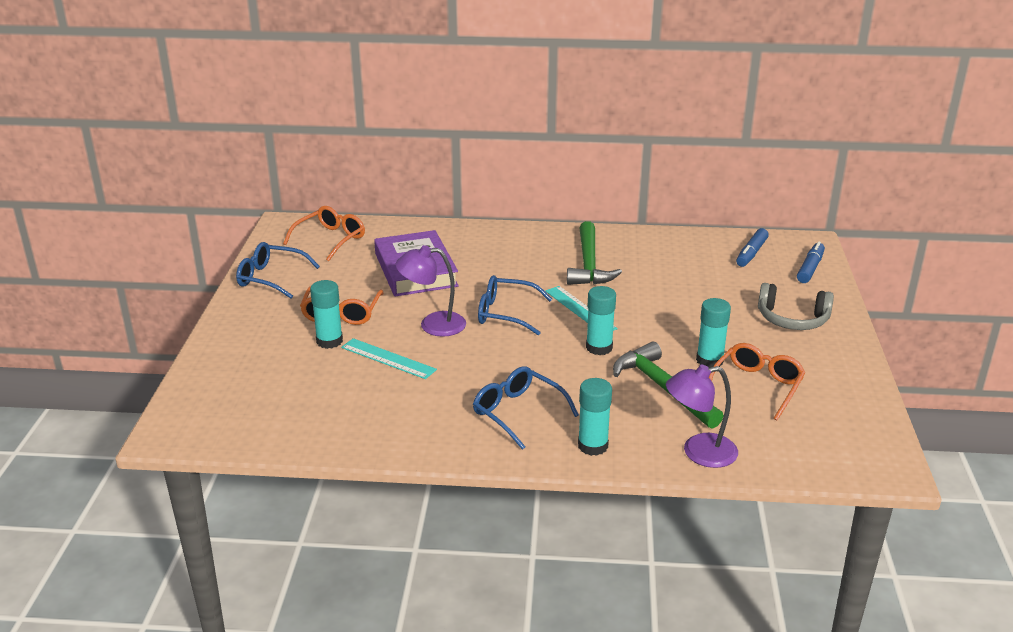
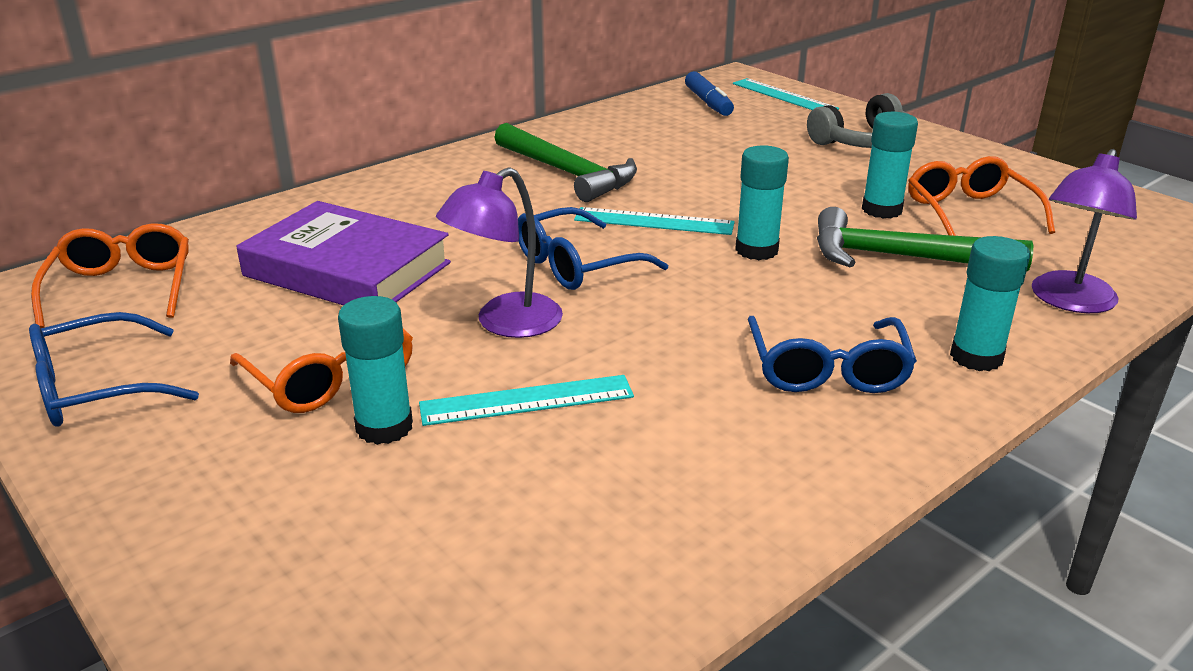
camera: 45 degrees left, 0 degrees up
(518, 413) = (827, 370): blue glasses -> blue glasses turned 90 degrees counterclockwise
(810, 268) = (784, 96): blue marker -> turquoise ruler

